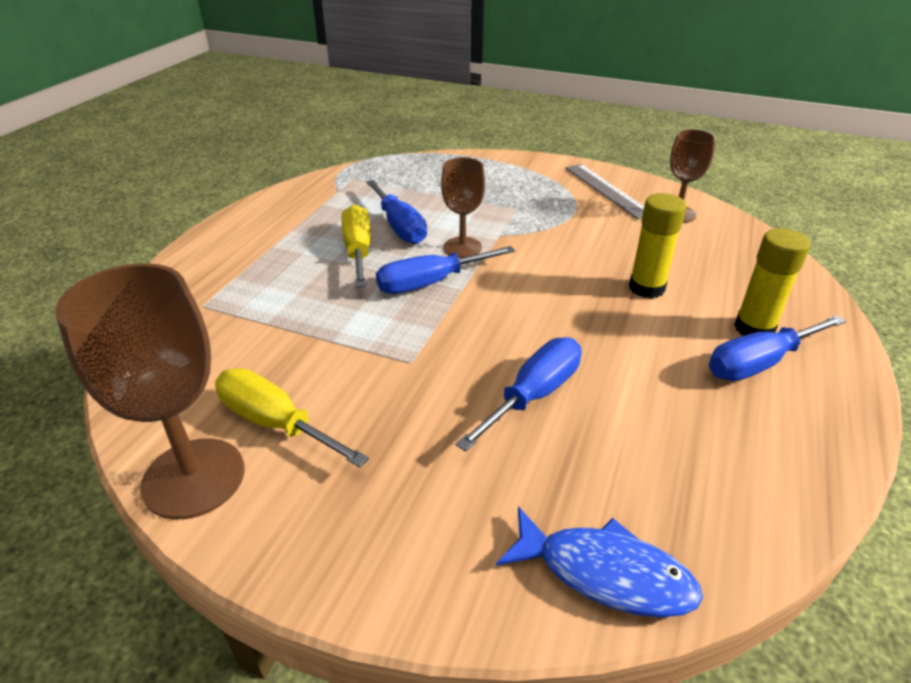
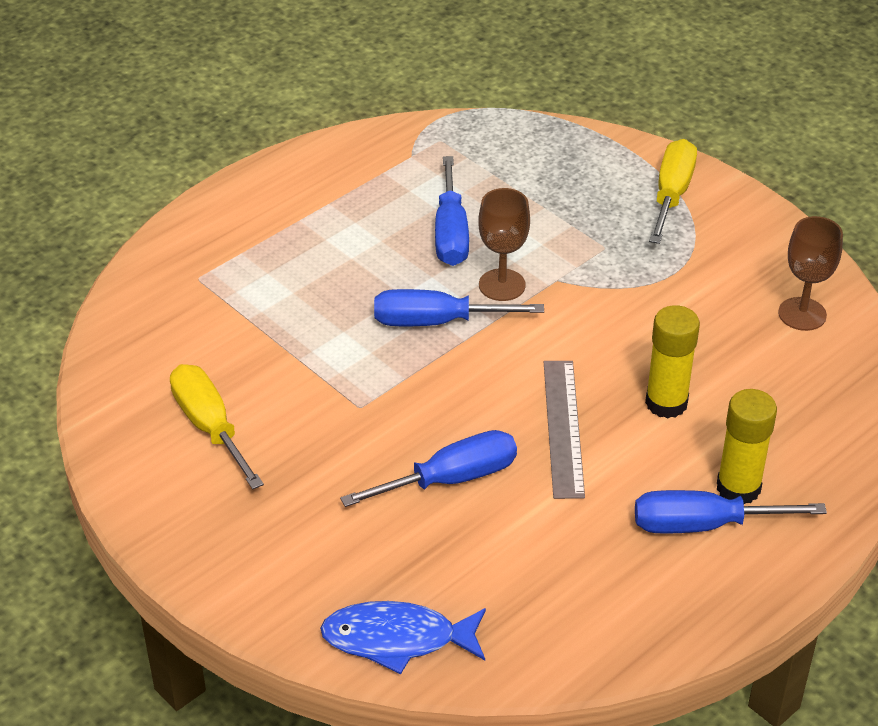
camera: 25 degrees right, 5 degrees up
(194, 478) = (126, 452): brown goblet -> none
(358, 251) = (385, 254): yellow screwdriver -> yellow screwdriver (671, 194)
(605, 573) = (397, 639): blue fish -> blue fish turned 135 degrees clockwise
(607, 190) = (745, 250): grey ruler -> grey ruler (563, 427)

